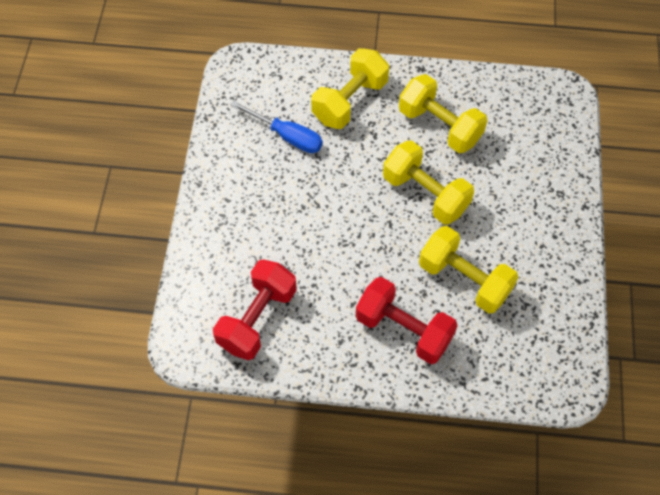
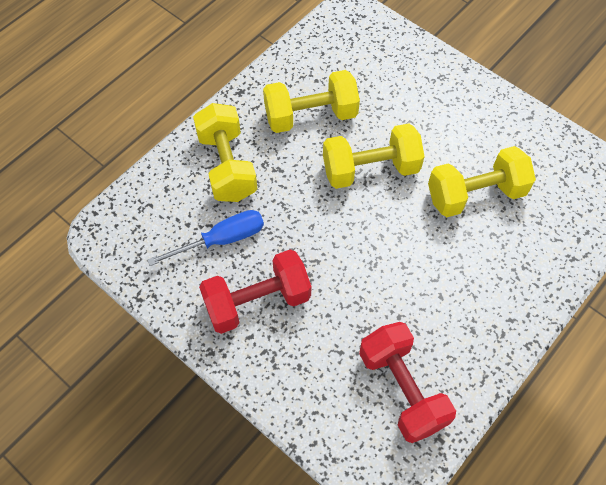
camera: 55 degrees left, 0 degrees up
(403, 329) = (493, 271): red dumbbell -> red dumbbell (257, 301)

